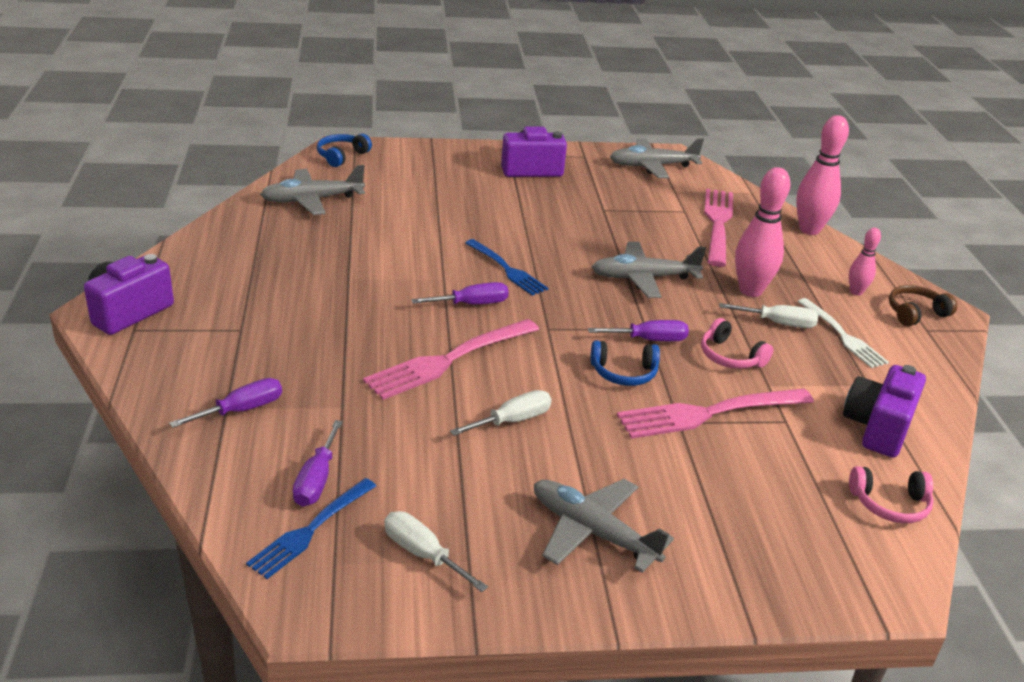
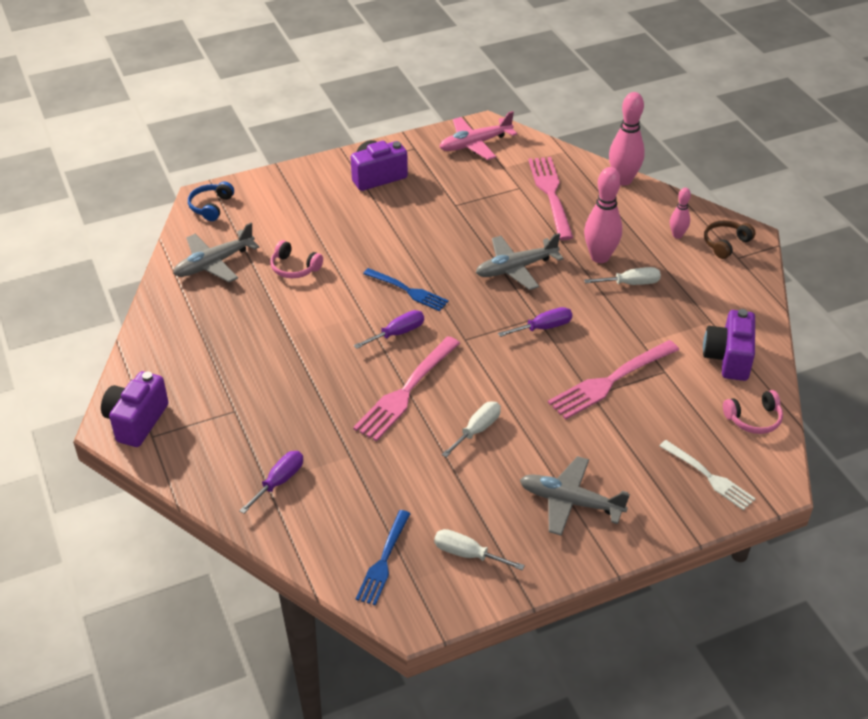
camera: 15 degrees left, 10 degrees up
(316, 480) = (366, 521): purple screwdriver -> none
(624, 373) = (537, 363): blue headphones -> none
(652, 166) = (475, 144): grey plane -> pink plane
(730, 356) = (607, 325): pink headphones -> pink headphones (294, 267)
(843, 335) = (680, 281): white fork -> white fork (709, 477)

